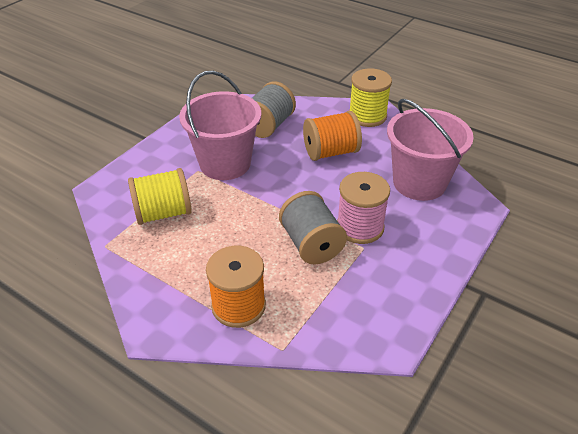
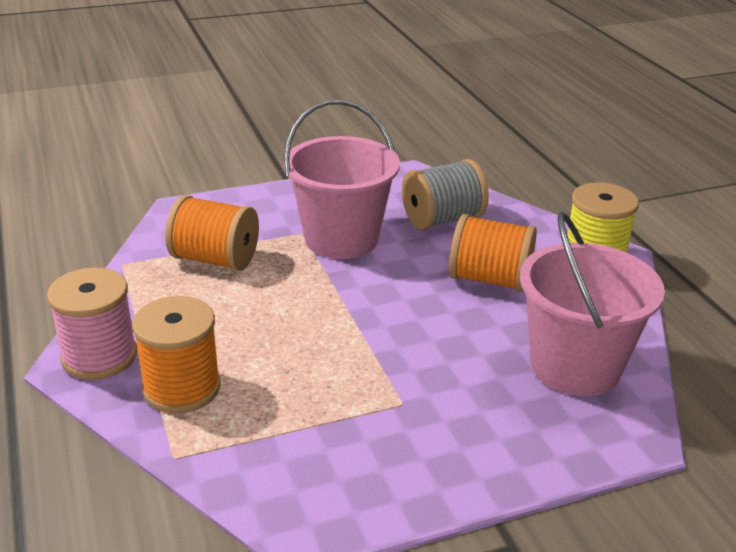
camera: 35 degrees right, 10 degrees down
(163, 213) = (215, 259): yellow spool -> orange spool
(311, 244) = (340, 367): grey spool -> none
(360, 227) = (425, 379): pink spool -> pink spool (99, 356)

